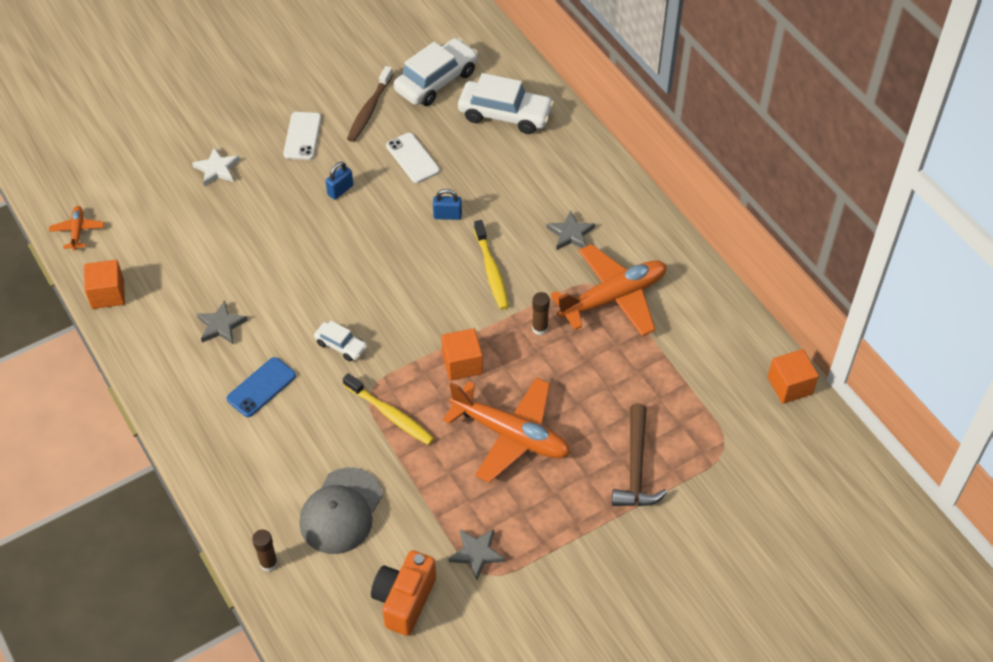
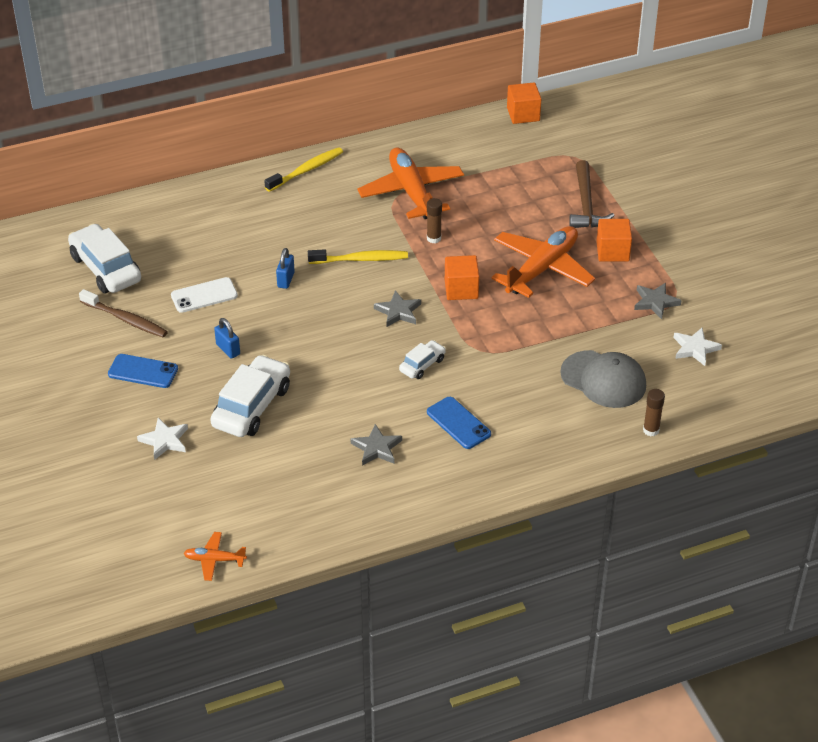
camera: 80 degrees left, 10 degrees down
(108, 294) = (311, 536): orange cube -> orange cube (612, 251)
(302, 136) = (143, 371): white phone -> blue phone
(390, 414) = (507, 339): yellow toothbrush -> yellow toothbrush (306, 170)
(404, 600) = (695, 348): orange camera -> white star
(505, 115) = (171, 228): white car -> white car (252, 406)
(570, 234) = (333, 206): grey star -> grey star (398, 311)
(636, 467) = (586, 204): brown hammer -> brown hammer turned 75 degrees clockwise

